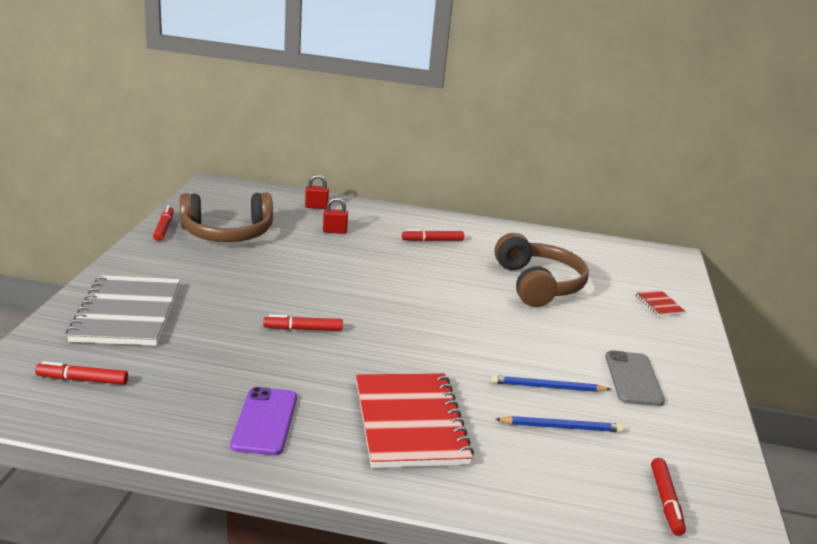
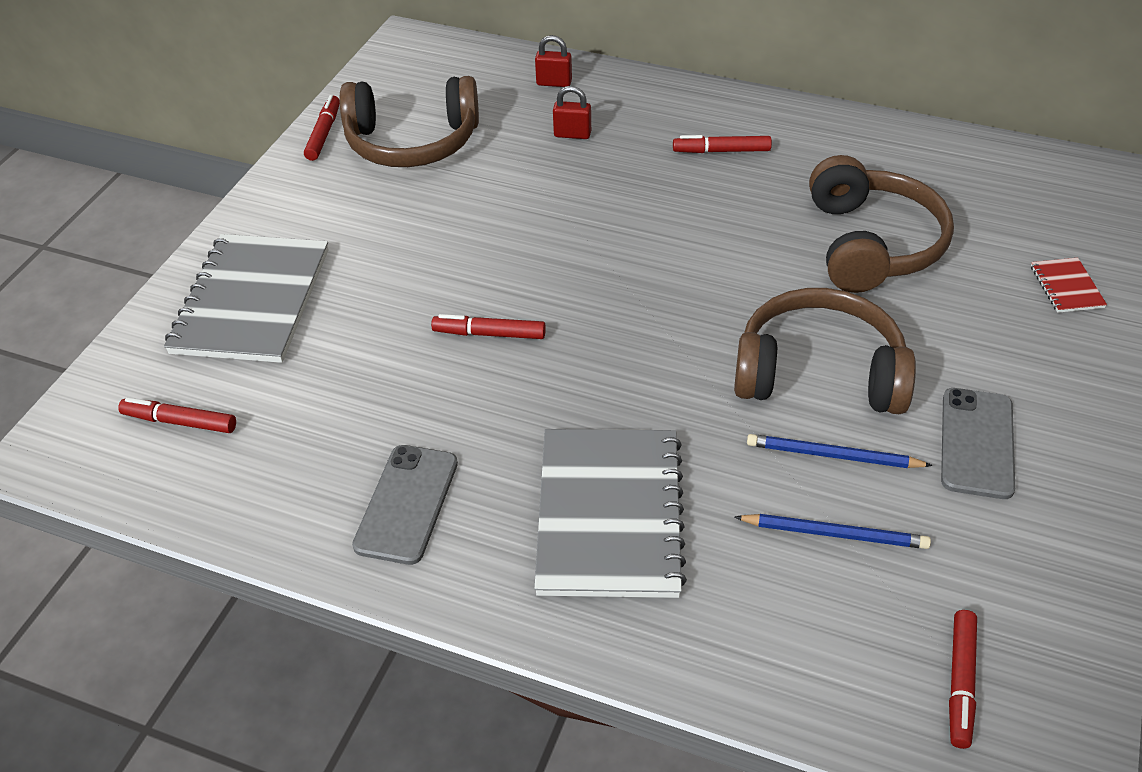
camera: 15 degrees right, 20 degrees up
(265, 421) = (407, 504): purple phone -> grey phone
(410, 422) = (609, 514): red notebook -> grey notebook
(525, 346) = (819, 372): none -> brown headphones

